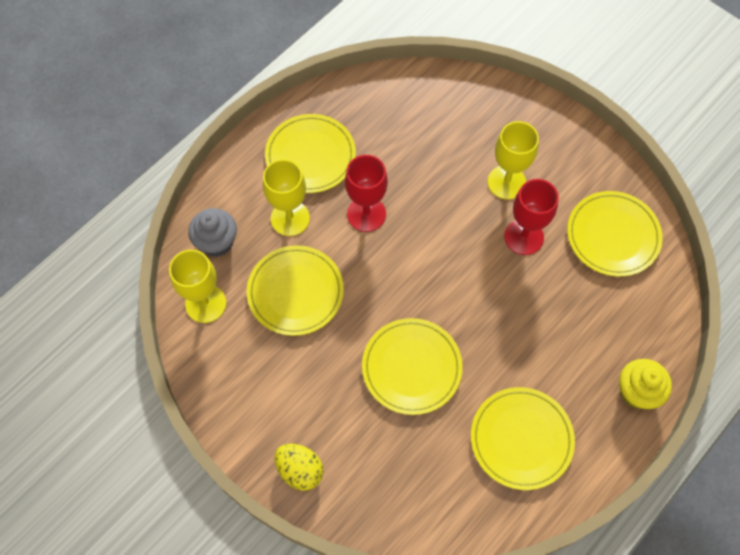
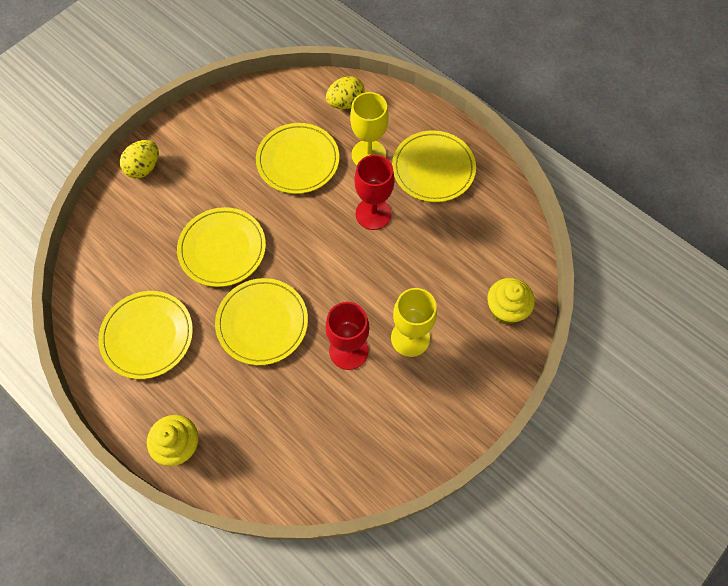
camera: 90 degrees right, 0 degrees up
(205, 303) = (290, 99): yellow goblet -> none
(217, 242) = (346, 103): grey cupcake -> yellow egg
(472, 101) = (505, 310): none -> yellow cupcake
(613, 235) = (349, 440): yellow plate -> yellow plate (262, 323)

